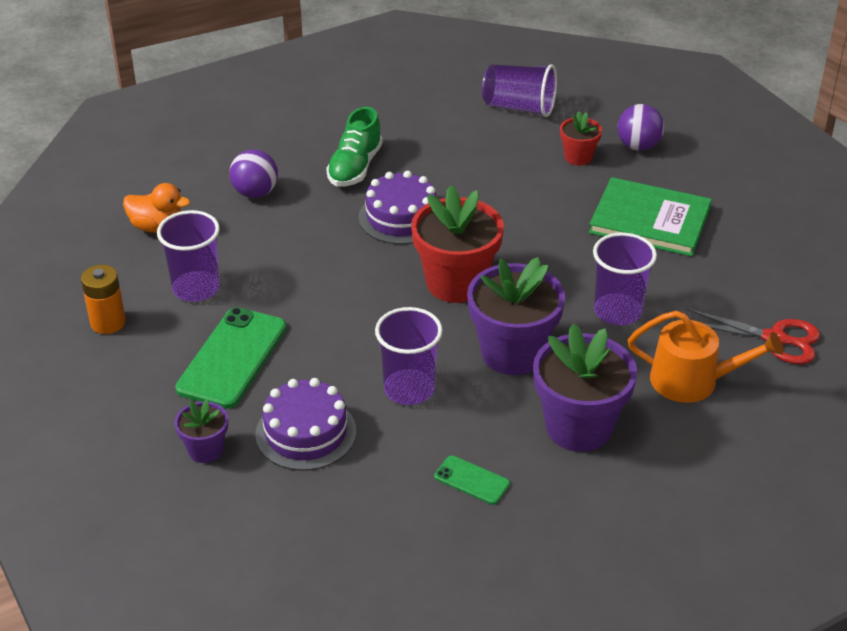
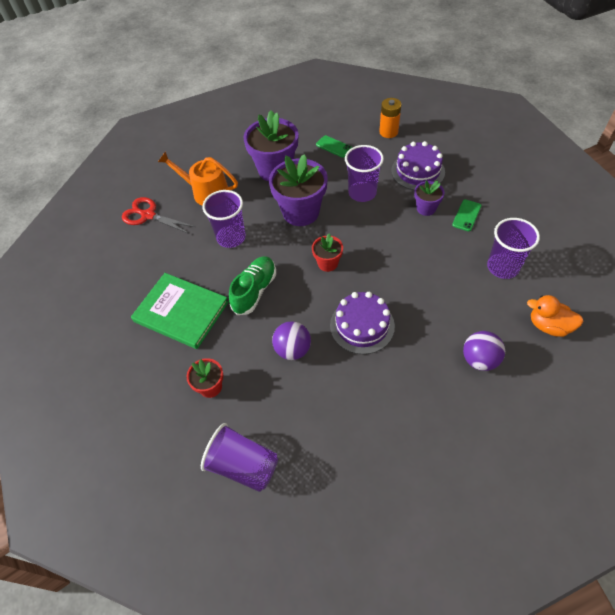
camera: 170 degrees left, 15 degrees up
(108, 322) = (553, 243): orange battery -> orange battery (388, 132)
(205, 450) = (469, 164): purple flower pot -> purple flower pot (426, 208)
(232, 358) = (466, 215): green phone -> green phone, size x0.50
(355, 167) = (399, 386): green shoe -> green shoe (254, 291)
(456, 283) = (327, 263): red flower pot -> red flower pot, size x0.52
(638, 146) = (156, 398): purple ball -> purple ball (293, 349)

